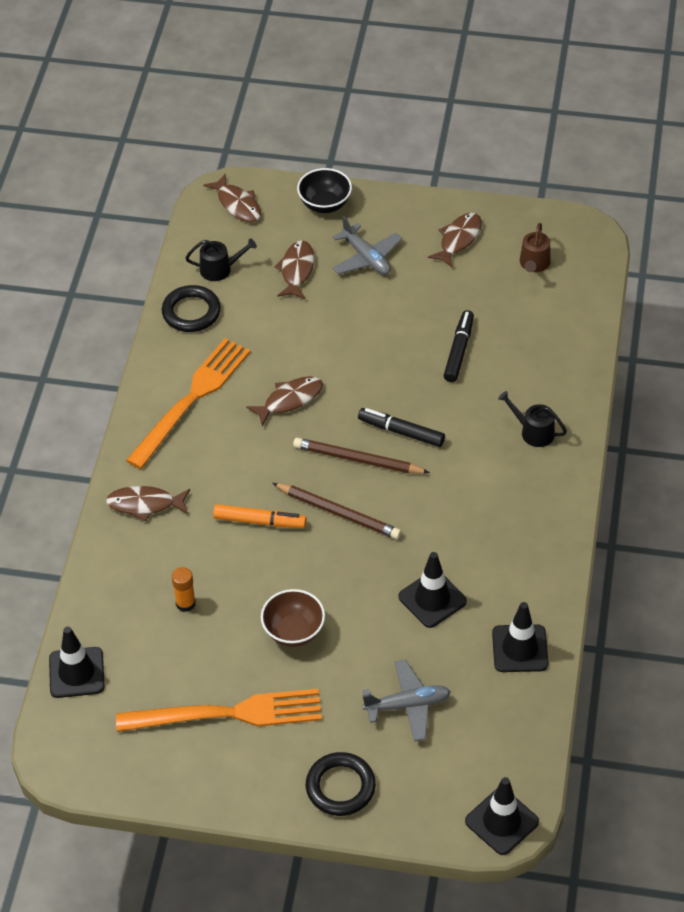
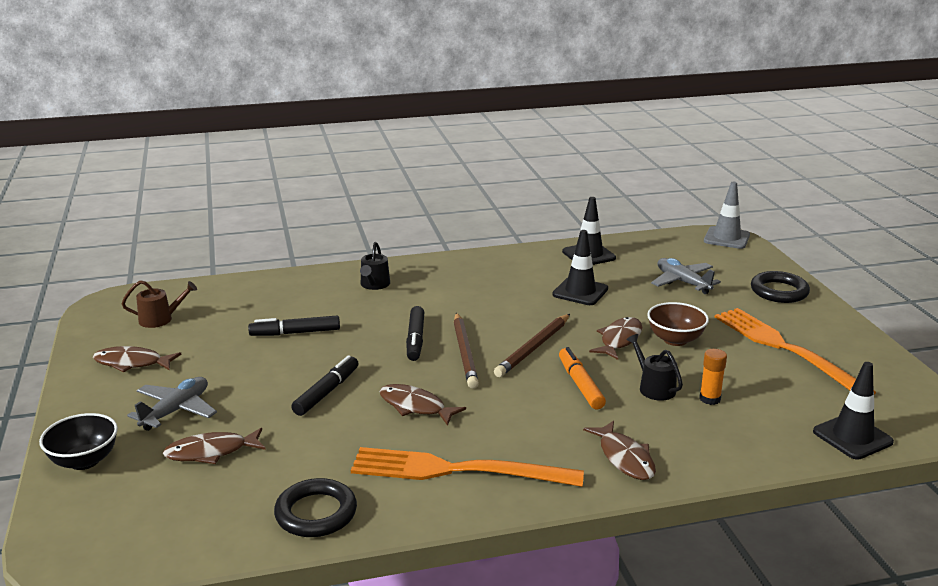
camera: 115 degrees left, 25 degrees down
(219, 269) = (228, 512): black watering can -> black watering can (654, 388)
(237, 204) = (93, 533): brown fish -> brown fish (619, 340)
(339, 513) = (533, 348): brown pencil -> brown pencil turned 150 degrees counterclockwise
(343, 350) = (327, 392): none -> black marker
(501, 821) = (726, 238): black traffic cone -> grey traffic cone

